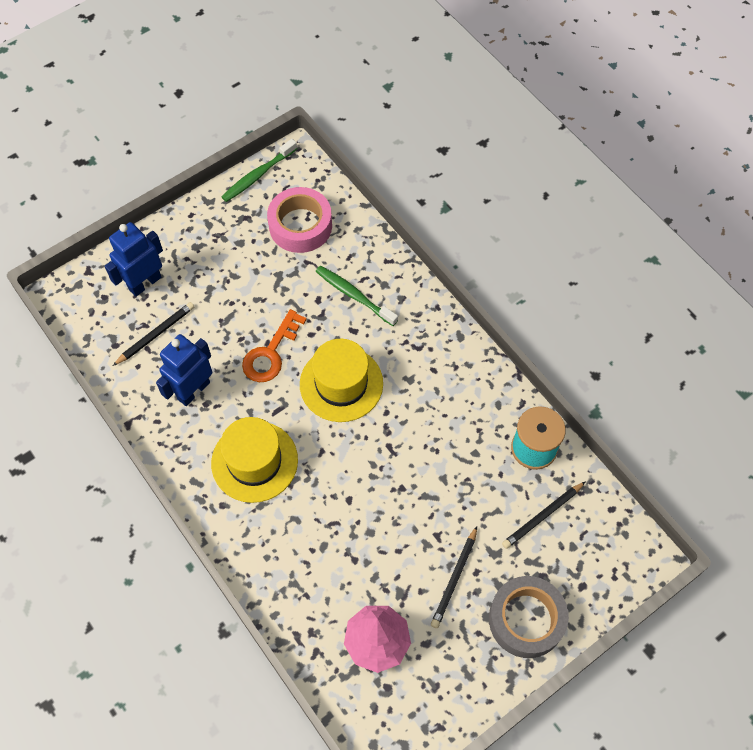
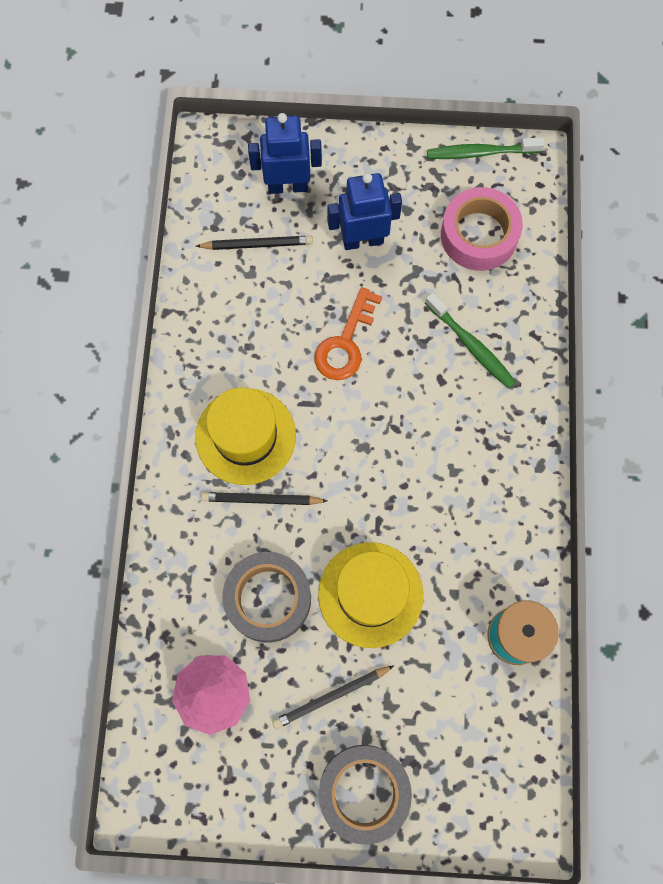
camera: 40 degrees right, 10 degrees up
(193, 390) = (247, 325): blue robot -> blue robot (363, 240)
(271, 353) = (345, 343): orange key -> orange key turned 45 degrees counterclockwise
(341, 384) = (385, 424): yellow hat -> yellow hat (370, 594)
(354, 295) = (471, 345): green toothbrush -> green toothbrush turned 150 degrees clockwise
(360, 552) = (268, 599): none -> grey tape
(542, 516) = (465, 708): black pencil -> black pencil (261, 500)

